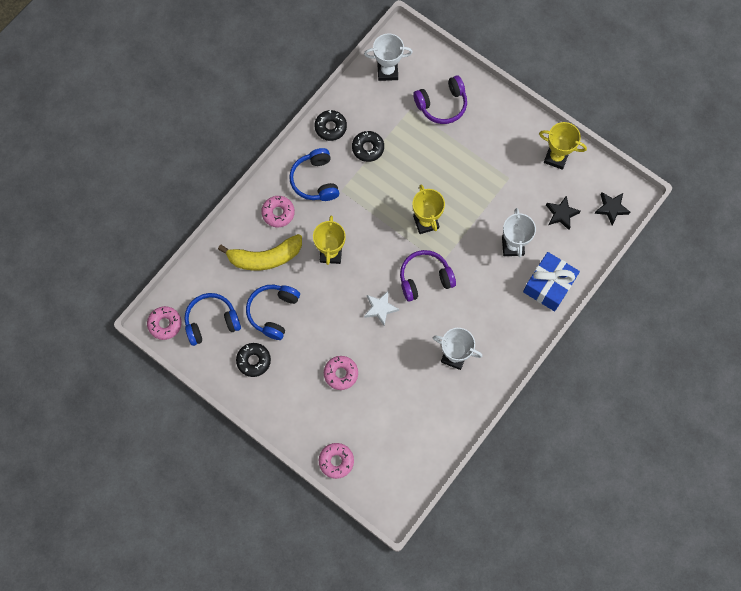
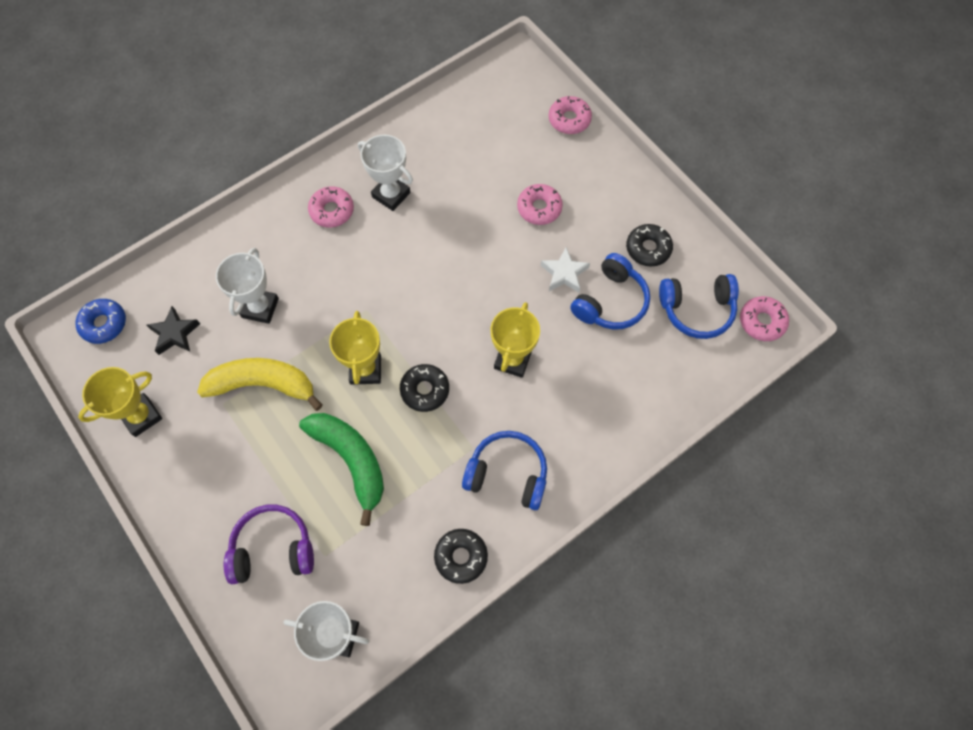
camera: 165 degrees left, 5 degrees down
(265, 257) = (607, 377): yellow banana -> yellow banana (263, 384)
(278, 213) = (575, 437): pink donut -> pink donut (332, 211)
(315, 180) = (507, 474): blue headphones -> blue headphones turned 75 degrees counterclockwise
(368, 148) = (413, 505): black donut -> black donut (425, 390)
(380, 308) = (466, 272): white star -> white star (564, 273)
(414, 164) = (351, 460): none -> green banana
(425, 278) = (394, 295): purple headphones -> none
(549, 285) = (236, 247): blue gift -> none
(556, 157) = (141, 416): yellow trophy -> yellow trophy turned 75 degrees counterclockwise
(611, 208) = (104, 324): black star -> blue donut

